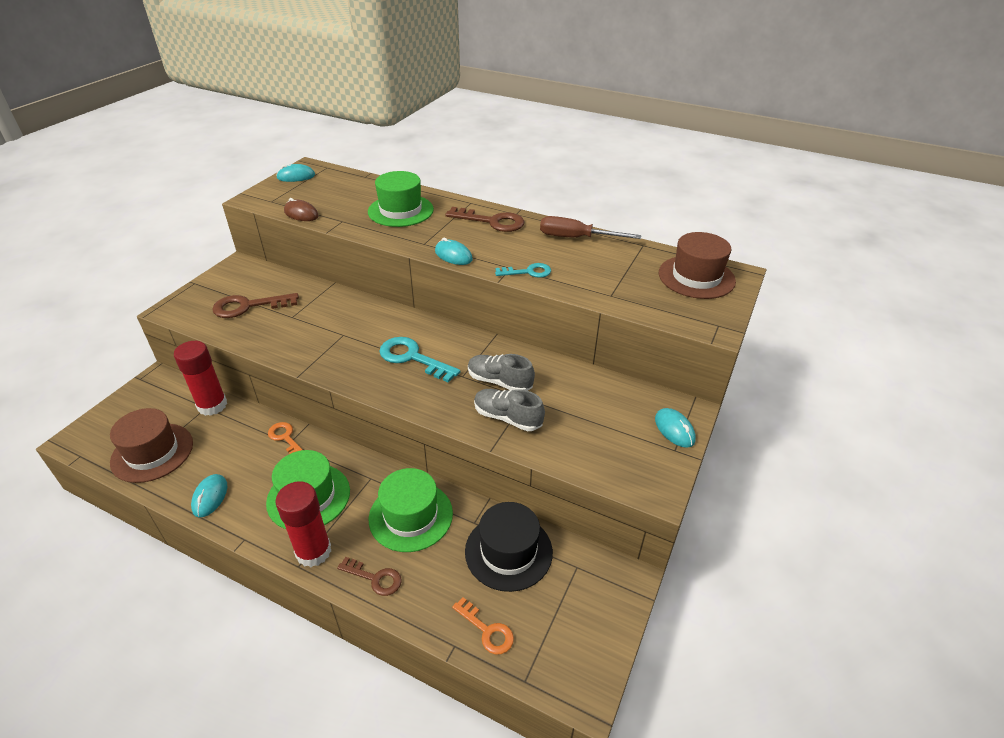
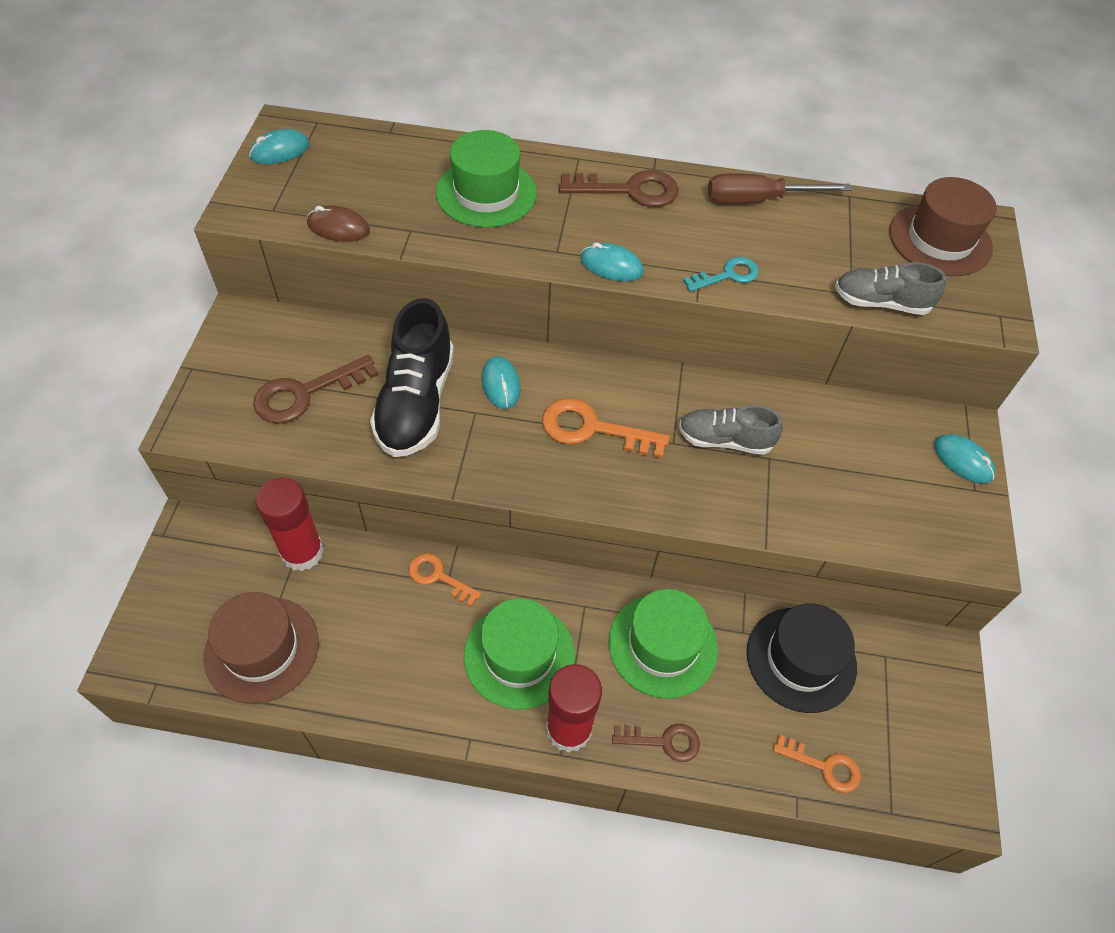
camera: 20 degrees left, 15 degrees up
(210, 497) = (387, 693): turquoise mouse -> turquoise mouse (501, 384)
(310, 323) = (416, 402): none -> black shoe
(412, 358) = (593, 429): turquoise key -> orange key
(507, 418) = (762, 494): grey shoe -> grey shoe (881, 303)

